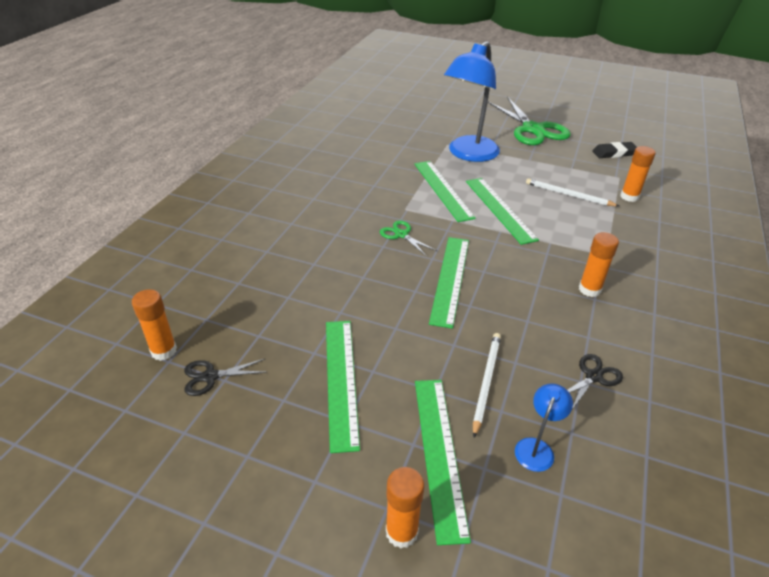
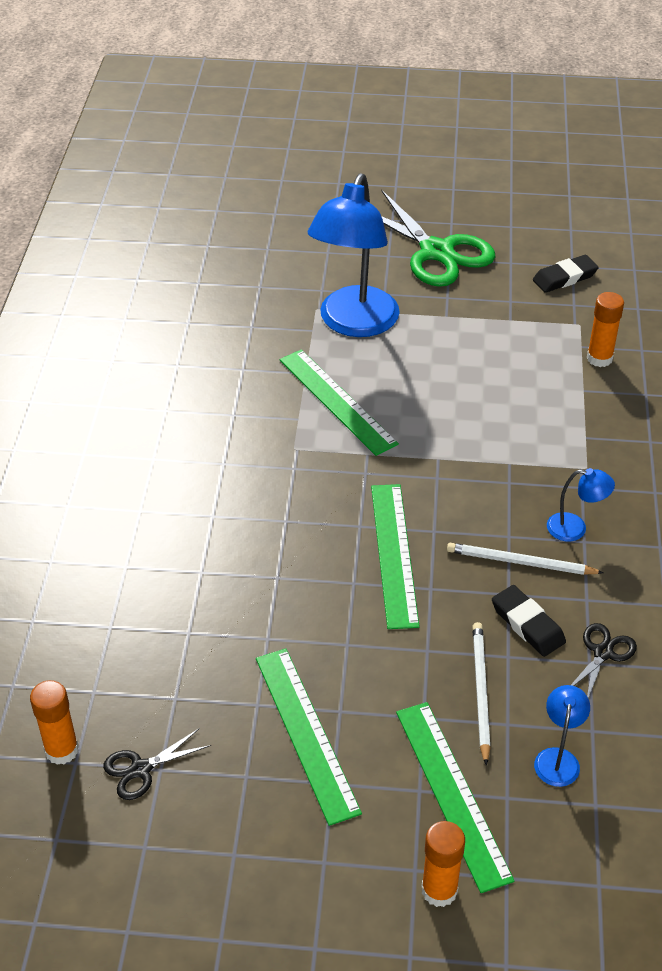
camera: 15 degrees left, 5 degrees up
(401, 234) = (304, 495): green scissors -> none
(500, 209) = (427, 420): green ruler -> none
(537, 344) = (527, 624): none -> black eraser
(568, 195) = (516, 373): white pencil -> white pencil (520, 562)
(589, 289) = (575, 528): orange glue stick -> blue lamp

